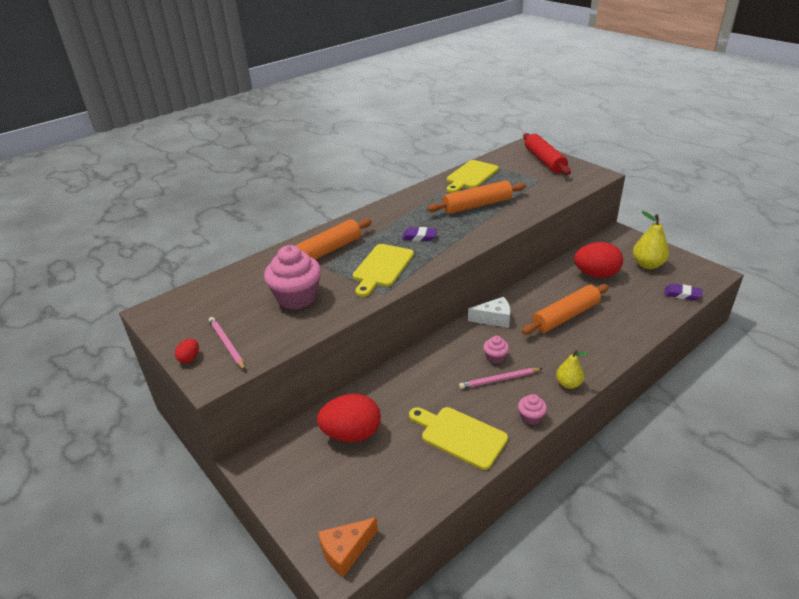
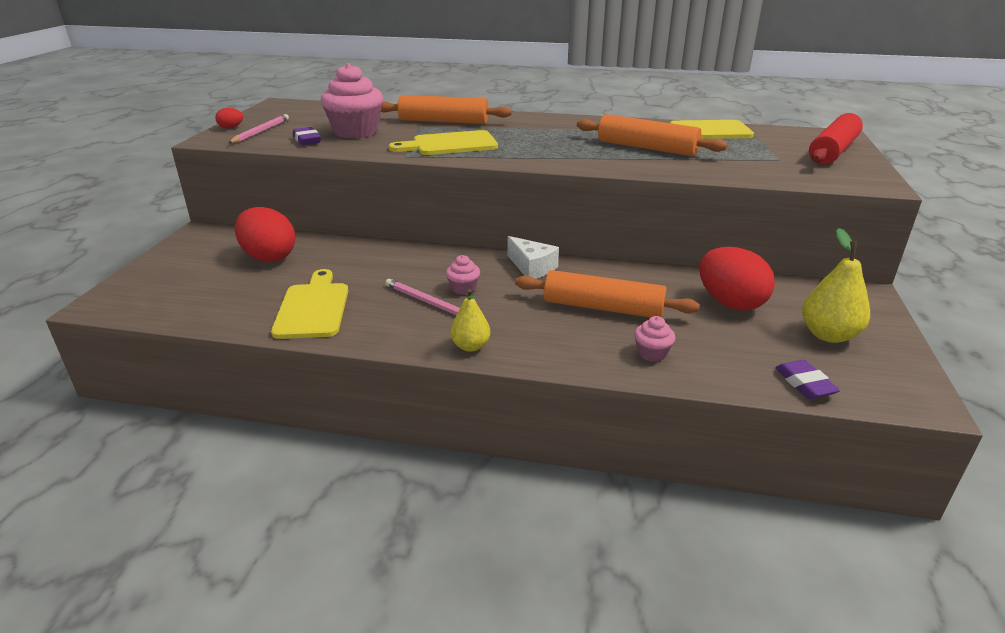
camera: 50 degrees right, 5 degrees down
(346, 551) = (117, 302): orange cheese -> none
(419, 237) = (532, 143): purple eraser -> purple eraser (307, 140)
(531, 417) = (382, 339): pink cupcake -> pink cupcake (652, 353)

